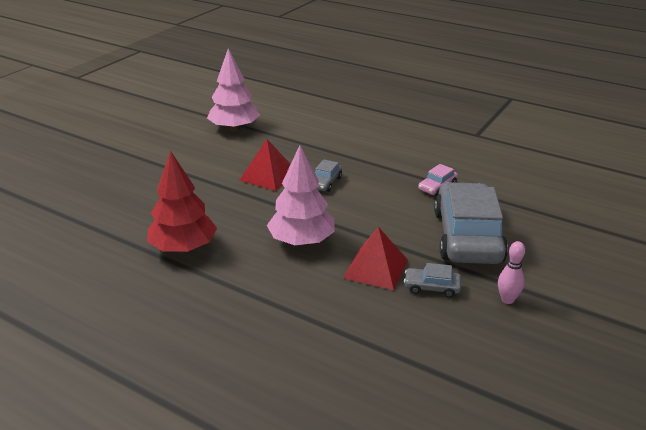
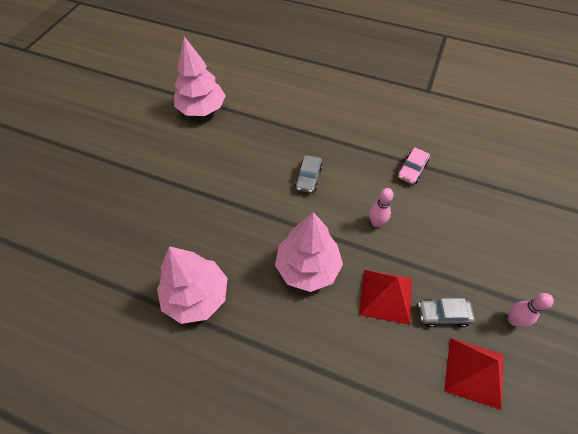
camera: 10 degrees left, 25 degrees up
(184, 248) = (196, 296): red tree -> pink tree
(268, 176) = (252, 175): red pyramid -> red pyramid (474, 372)
(385, 219) = (376, 223): none -> pink bowling pin
(467, 236) = (456, 236): grey car -> none

